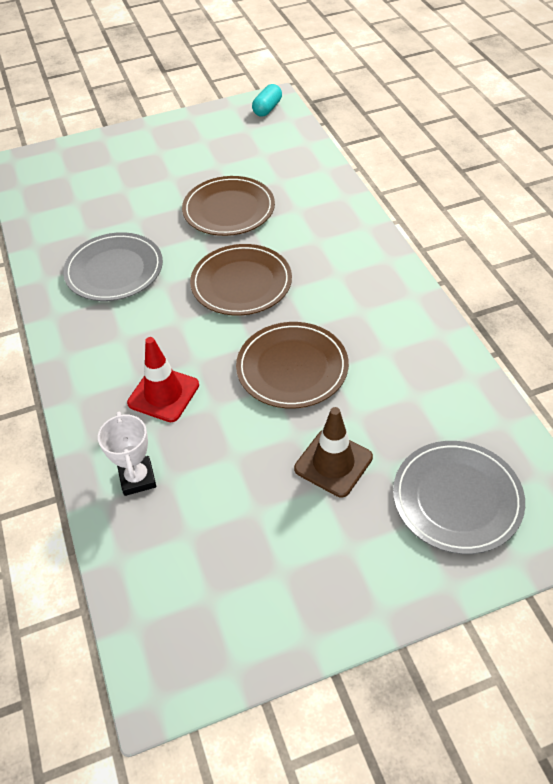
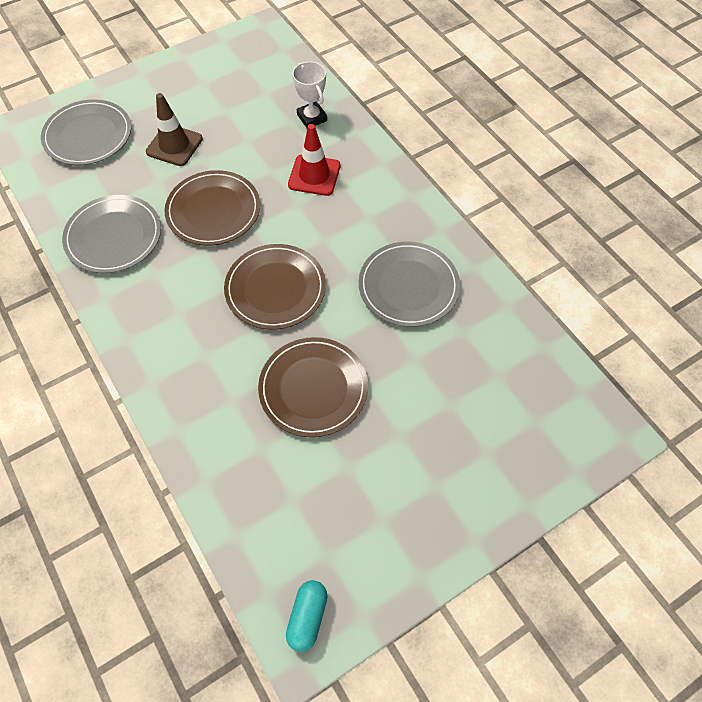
camera: 165 degrees right, 10 degrees up
(408, 354) = (113, 236): none -> grey plate

